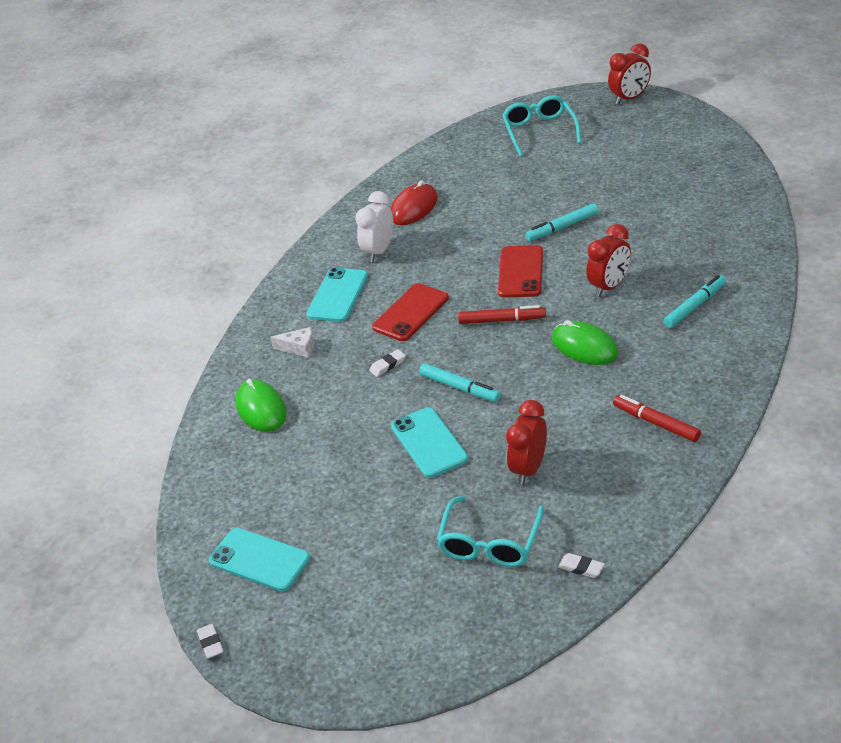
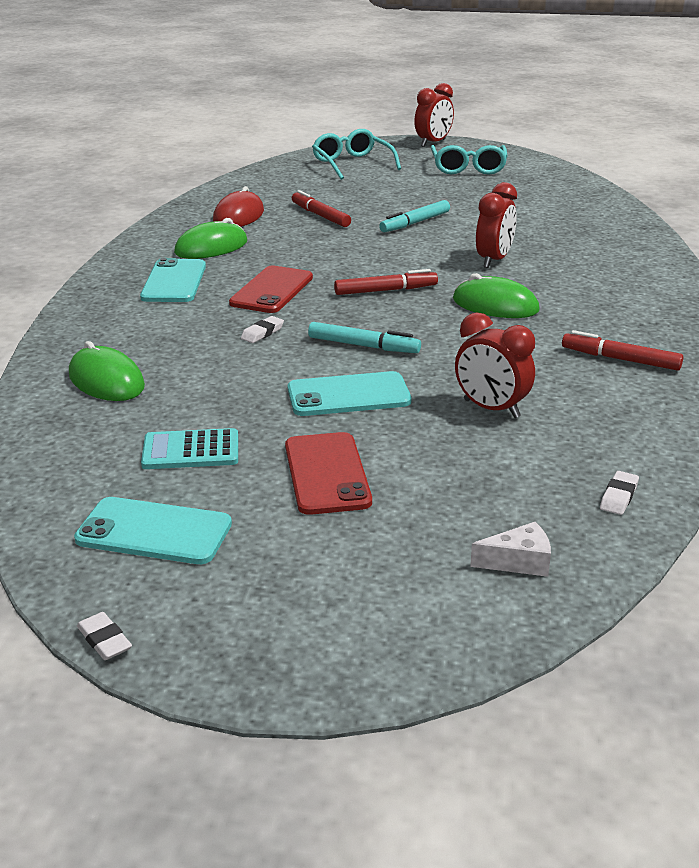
camera: 20 degrees left, 10 degrees down
(299, 348) = (140, 325): white cheese -> white cheese (518, 562)
(301, 488) = (191, 451): none -> turquoise calculator
(379, 251) = (211, 247): white clock -> green mouse
(429, 443) = (348, 395): turquoise phone -> turquoise phone turned 60 degrees counterclockwise
(483, 211) = (320, 215): none -> red marker
(490, 543) = (481, 483): turquoise glasses -> turquoise glasses (468, 168)
(521, 272) = (387, 255): red phone -> red phone (327, 474)
(529, 469) = (491, 409): red clock -> red clock turned 60 degrees counterclockwise
(581, 568) = (619, 496): white eraser -> white eraser turned 75 degrees counterclockwise
(695, 306) = (598, 270): turquoise marker -> none

